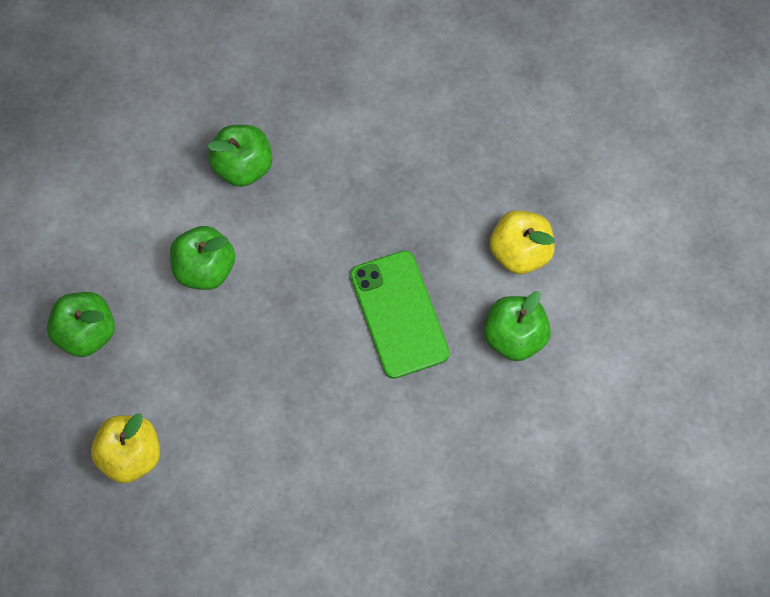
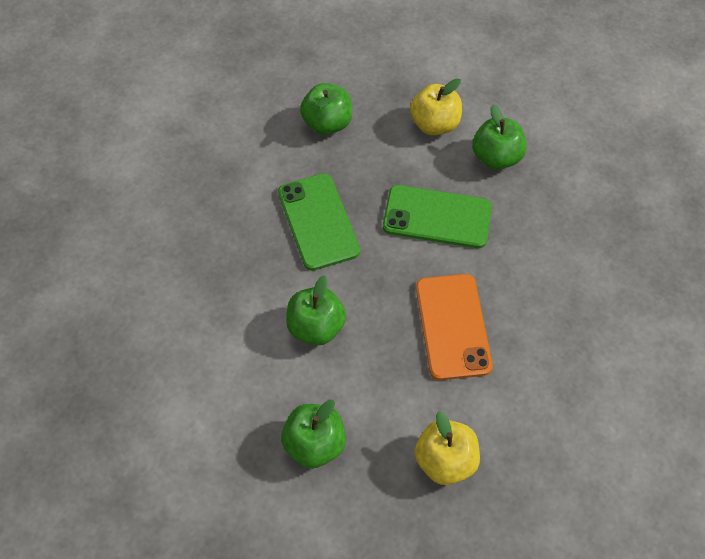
camera: 60 degrees left, 10 degrees down
(243, 166) = (248, 259): green apple -> green apple (327, 123)
(277, 393) = (453, 326): none -> orange phone
(324, 204) = (318, 221): none -> green phone

